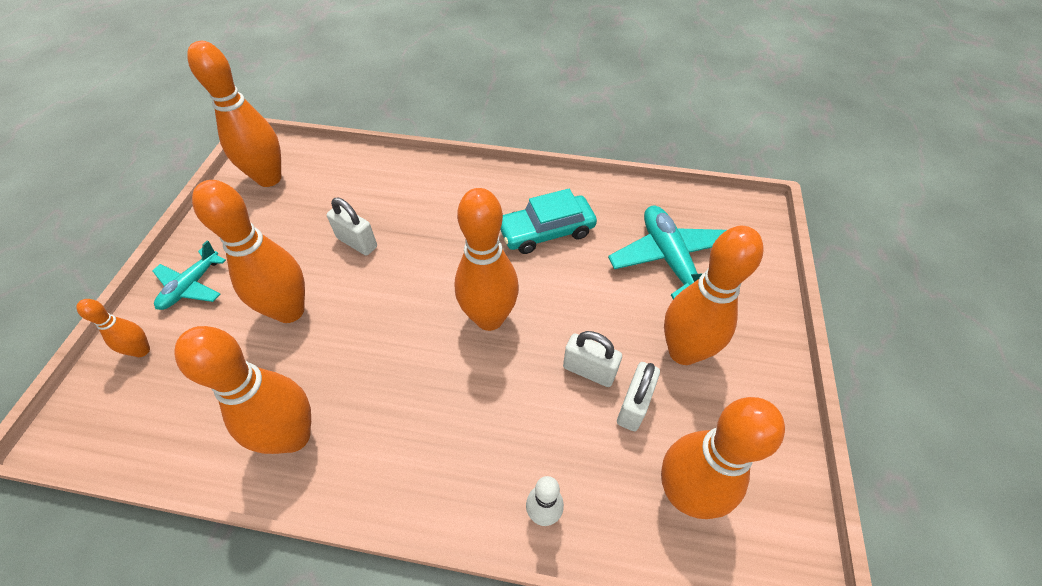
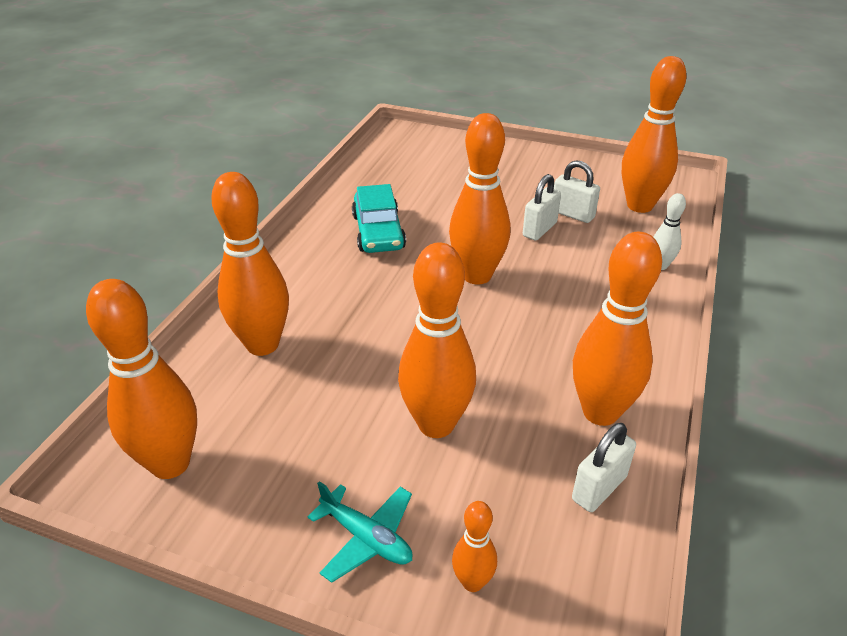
camera: 80 degrees left, 15 degrees down
(357, 242) = (343, 366): white padlock -> white padlock (599, 488)
(669, 259) = (434, 176): turquoise plane -> none
(683, 351) = (527, 186): orange bowling pin -> orange bowling pin (262, 344)

